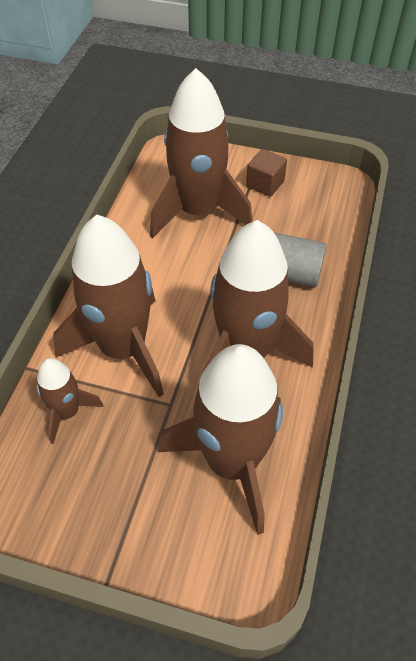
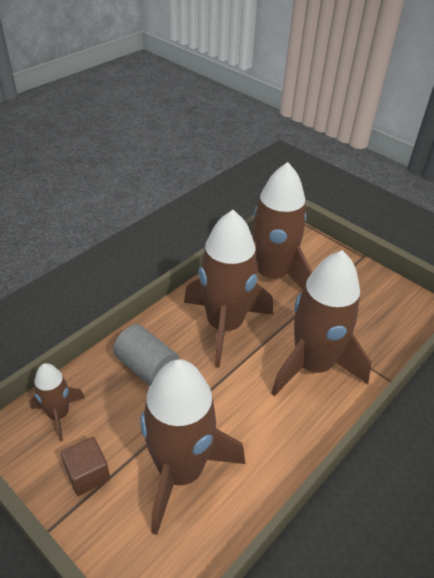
camera: 155 degrees left, 10 degrees down
(67, 412) = (366, 340): brown rocket -> brown rocket (59, 414)

